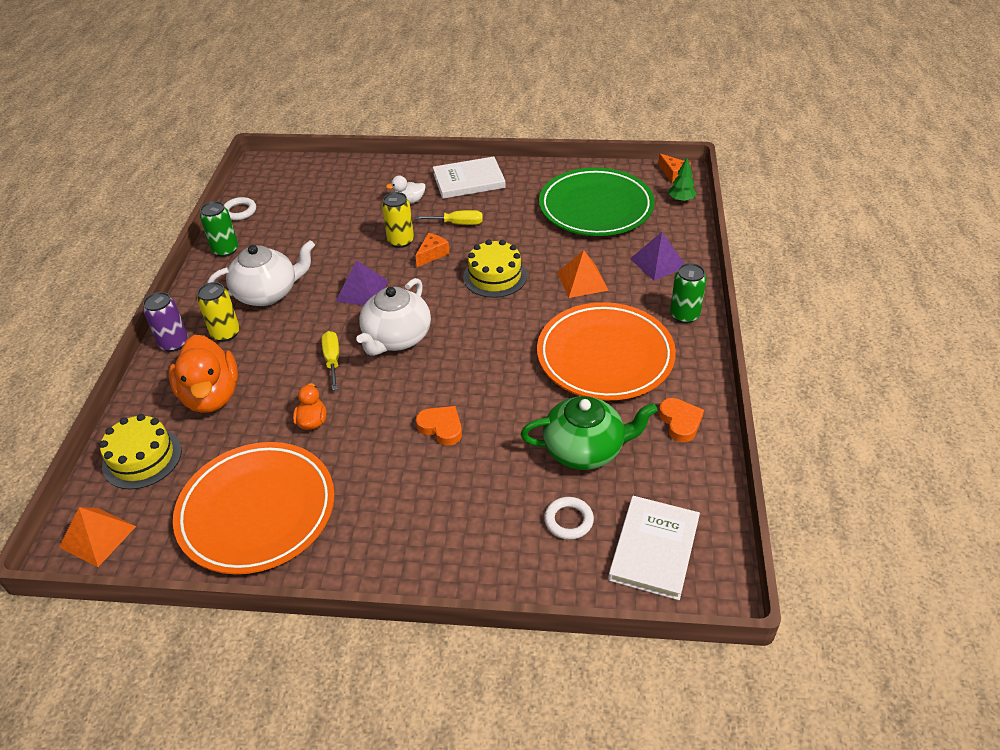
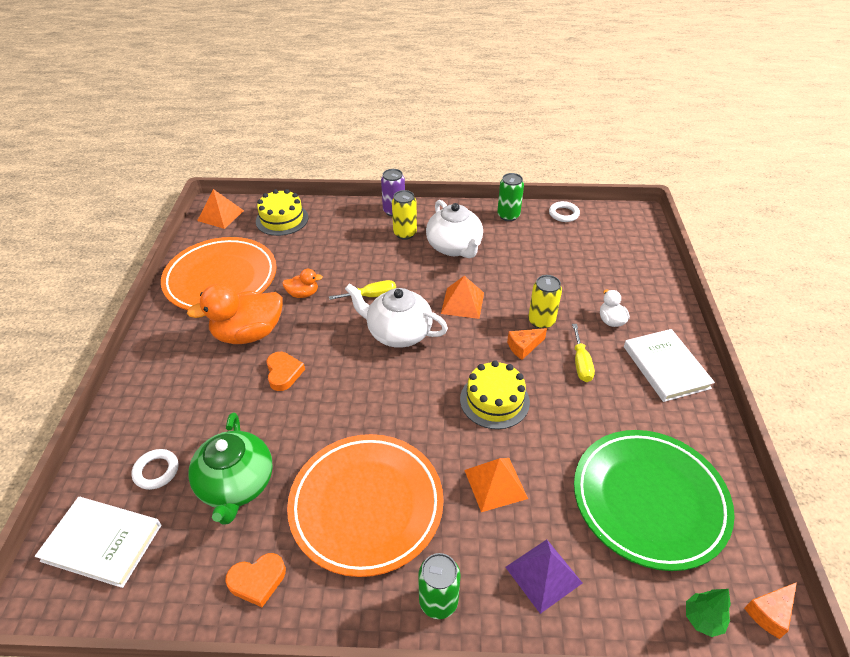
camera: 85 degrees right, 0 degrees up
(211, 396) = (337, 238): orange duck -> orange duck (248, 334)
(362, 290) = (462, 303): purple pyramid -> orange pyramid
(432, 254) = (523, 347): orange cheese -> orange cheese turned 120 degrees clockwise
(441, 427) = (283, 373): orange heart -> orange heart turned 45 degrees counterclockwise

